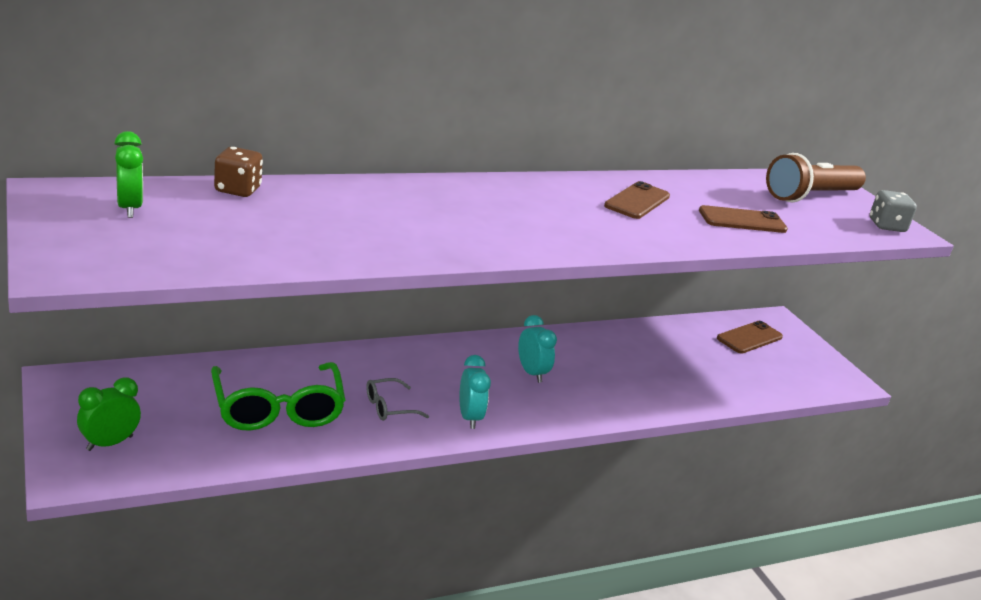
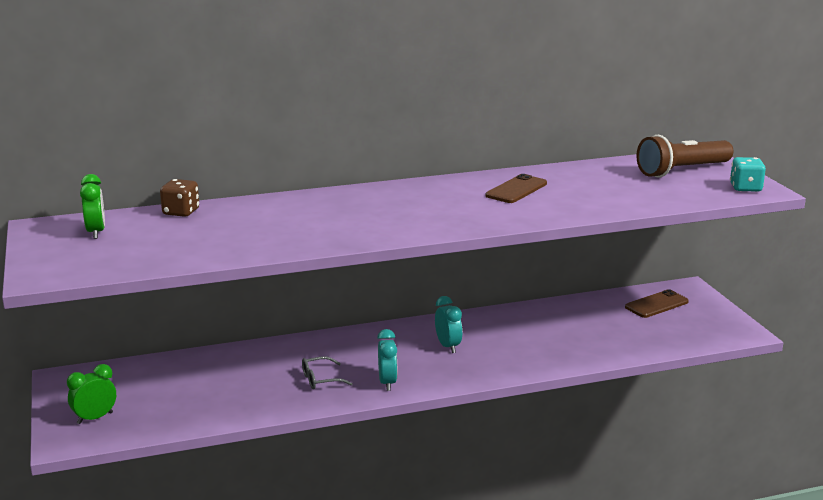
camera: 10 degrees right, 5 degrees down
(278, 409) = (229, 386): green glasses -> none
(742, 220) = (607, 196): brown phone -> none
(886, 226) = (745, 188): grey dice -> turquoise dice

